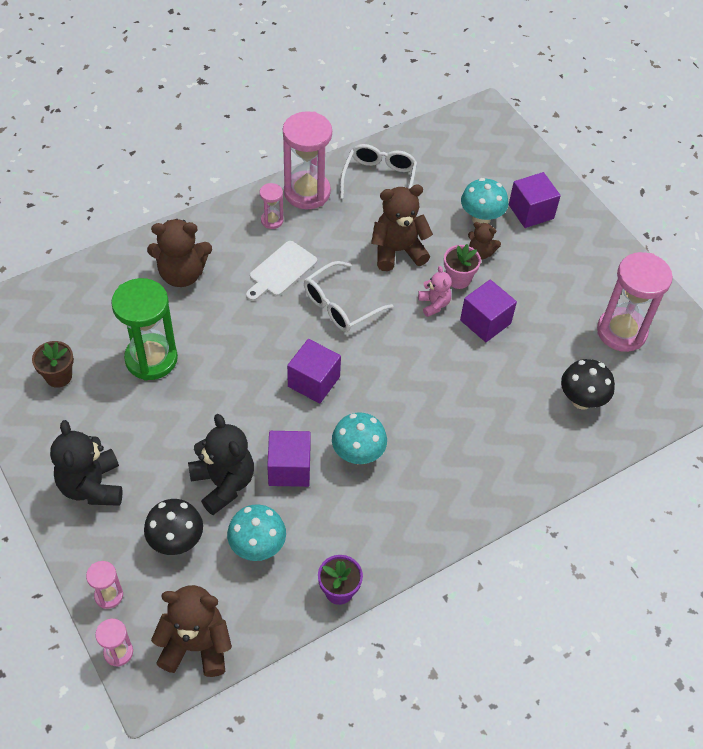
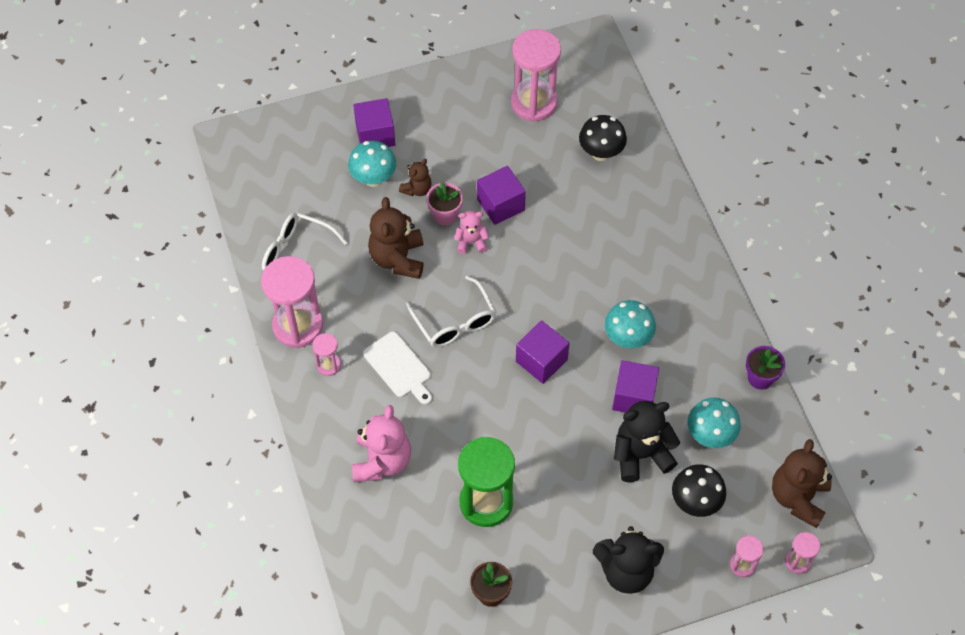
camera: 75 degrees left, 5 degrees up
(182, 274) = (382, 461): brown teddy bear -> pink teddy bear

